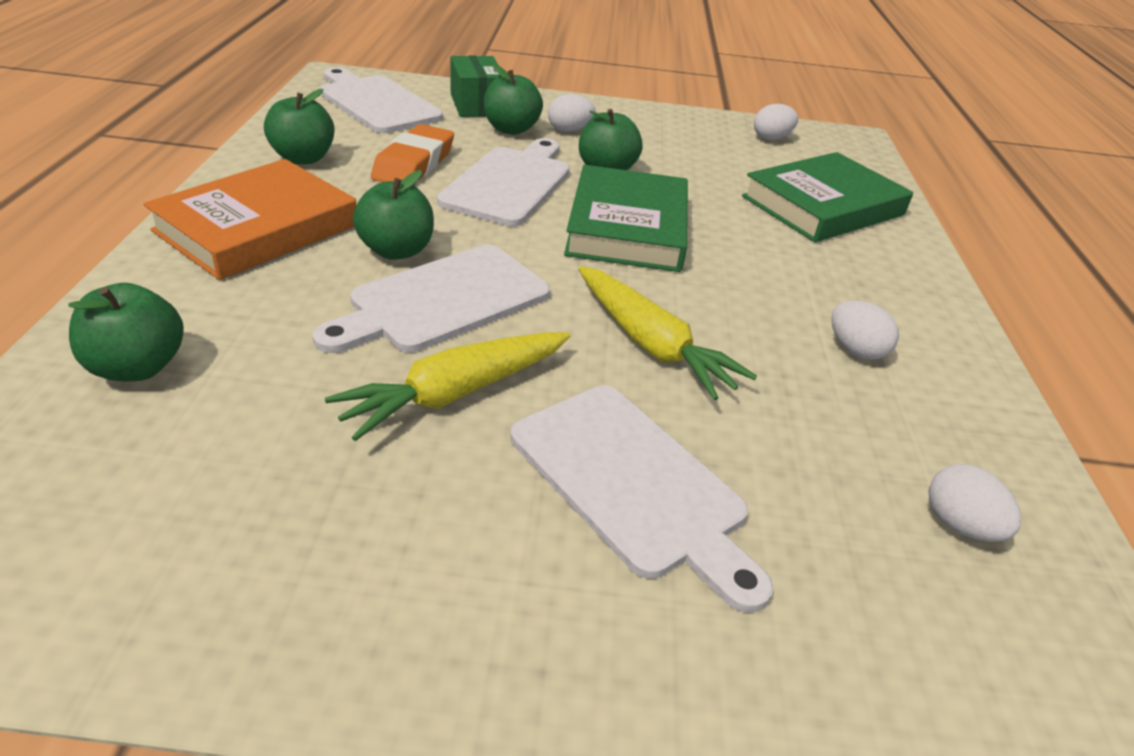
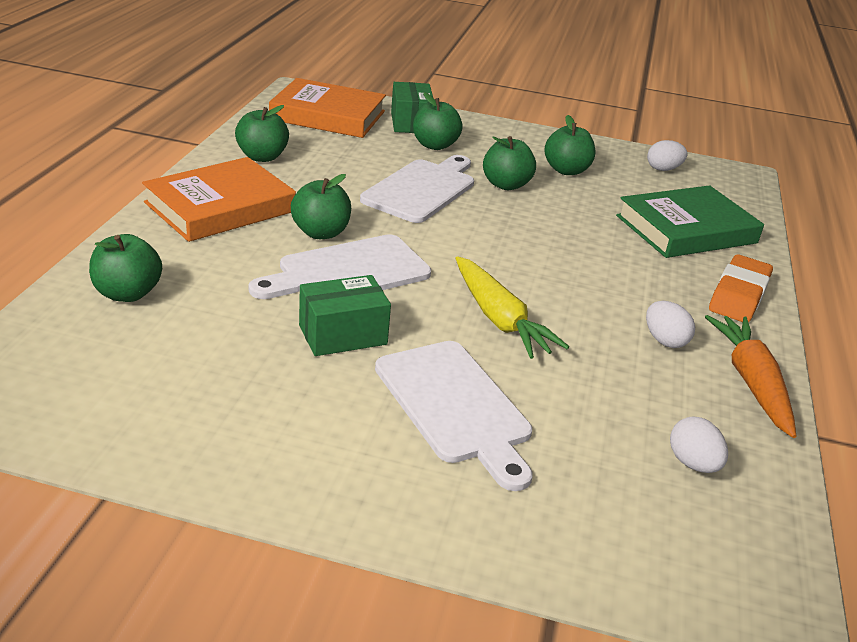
camera: 10 degrees right, 5 degrees down
(376, 103) = (328, 116): white cutting board -> orange book
(414, 164) = (348, 168): orange eraser -> orange eraser (739, 295)
(455, 393) = (343, 334): yellow carrot -> green box
(569, 130) = (484, 149): white egg -> none
(627, 227) = (509, 232): green book -> none
(668, 148) = (566, 170): none -> green apple
(975, 394) = (751, 382): none -> orange carrot

